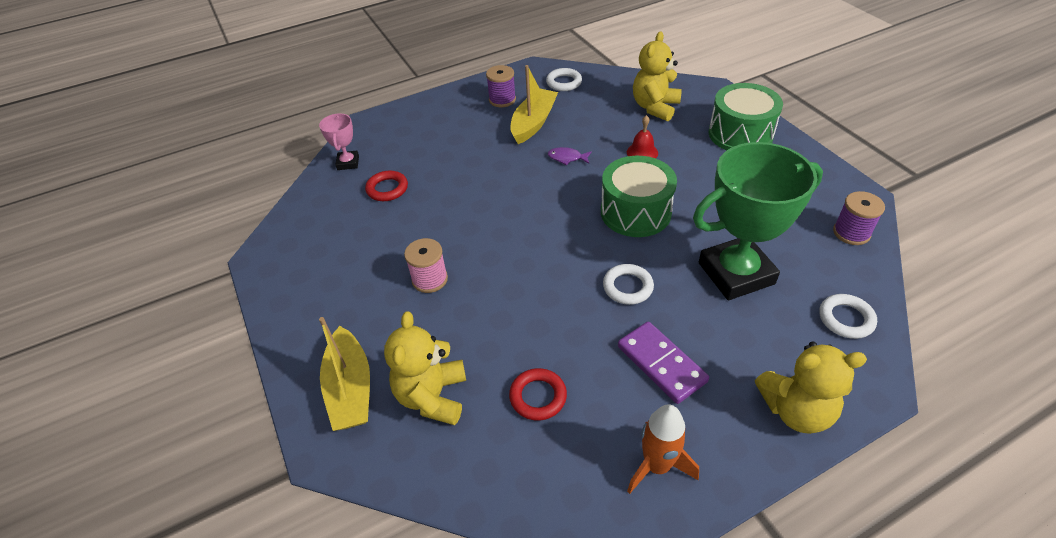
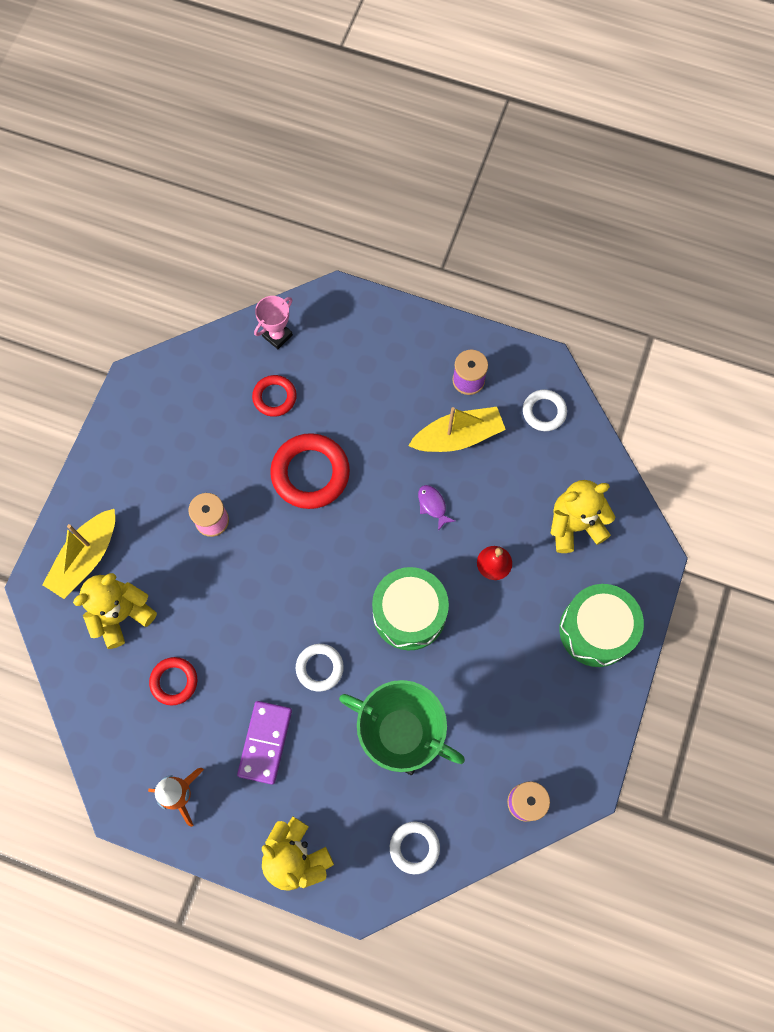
camera: 45 degrees right, 25 degrees up
(467, 203) = (310, 473): none -> red ring

